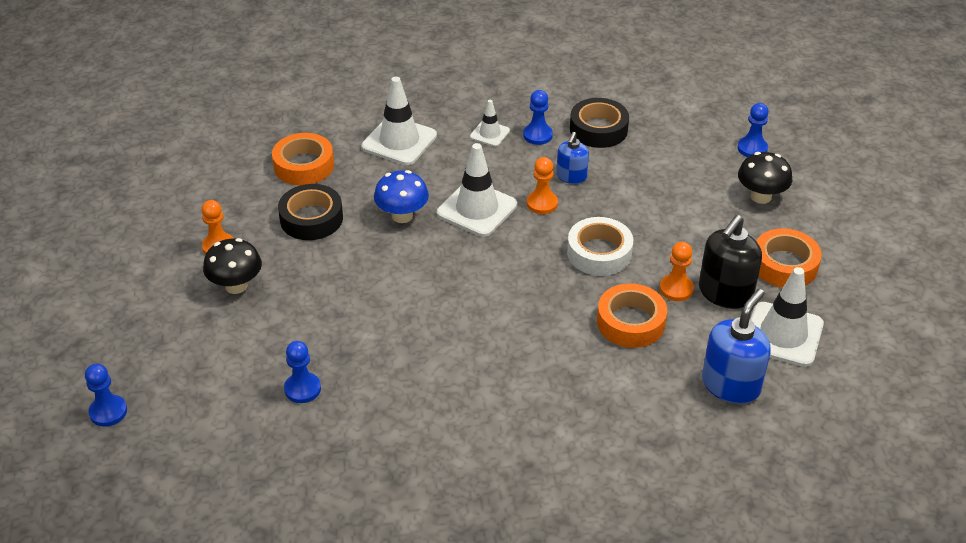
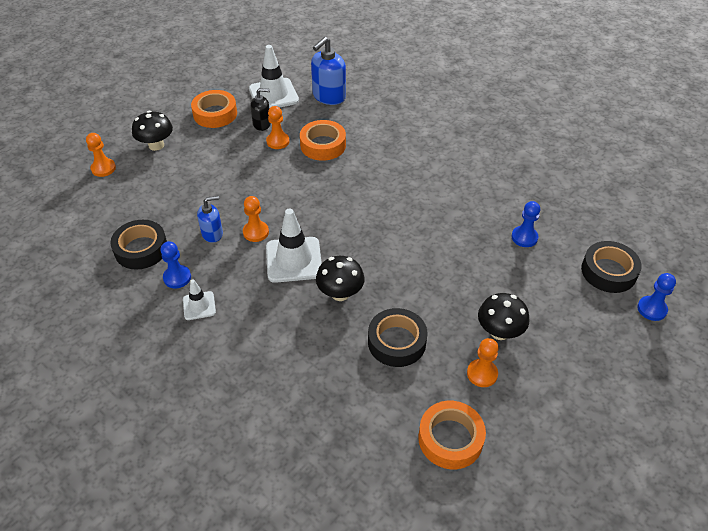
camera: 130 degrees left, 5 degrees up
(182, 419) = (608, 271): none -> black tape
(304, 165) = (347, 395): orange tape -> orange tape (450, 439)
(399, 141) = (258, 355): white traffic cone -> none
(402, 216) = (340, 293): blue mushroom -> black mushroom
(599, 253) = (278, 183): white tape -> none
(725, 293) = (262, 124): black soap dispenser -> black soap dispenser, size x0.60
(731, 385) = (329, 96): blue soap dispenser -> blue soap dispenser turned 45 degrees counterclockwise
(752, 148) = (103, 168): blue pawn -> orange pawn

